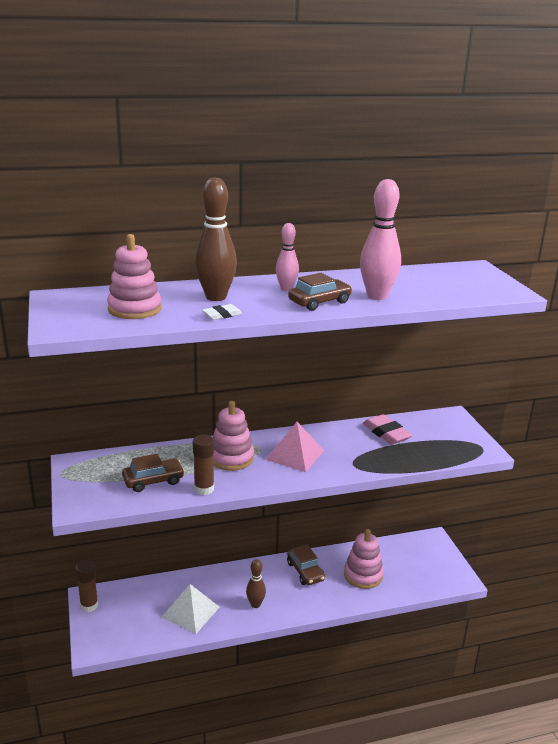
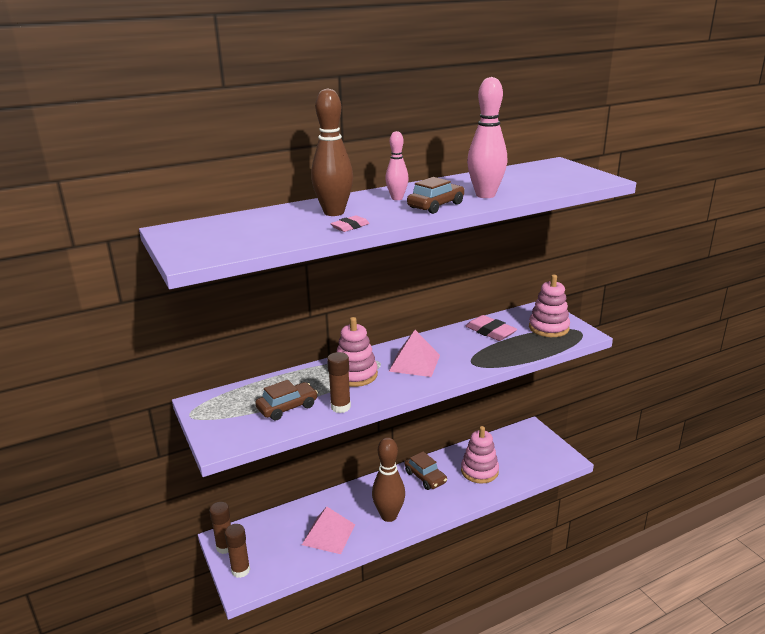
camera: 10 degrees left, 0 degrees up
(96, 631) = (240, 570): none -> brown glue stick
(134, 309) = (259, 231): pink stacking toy -> pink stacking toy (548, 328)
(190, 612) = (328, 534): white pyramid -> pink pyramid
(222, 315) = (350, 227): white eraser -> pink eraser
(255, 604) = (389, 516): brown bowling pin -> brown bowling pin, size x1.71

